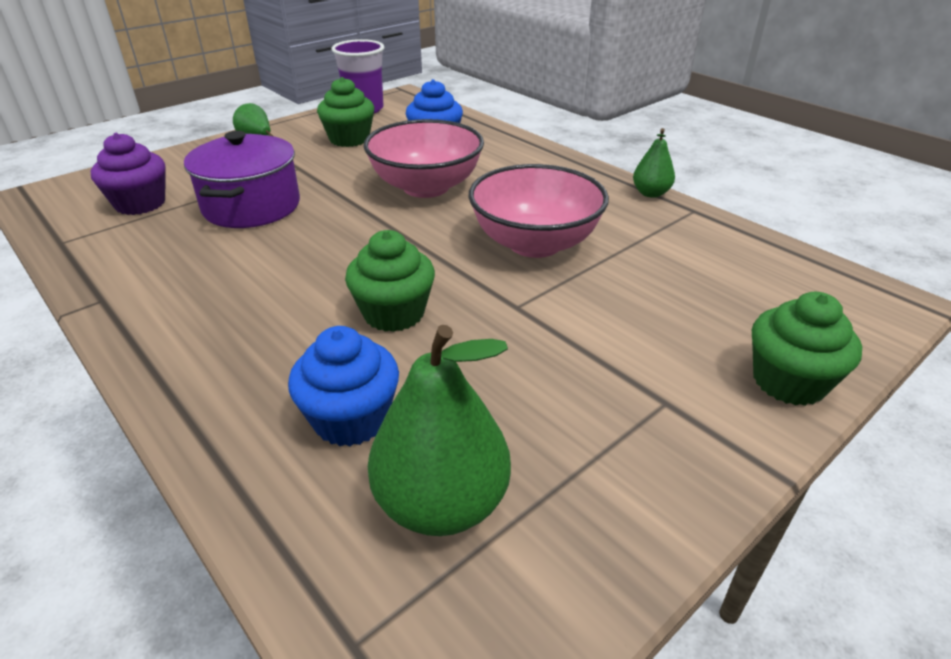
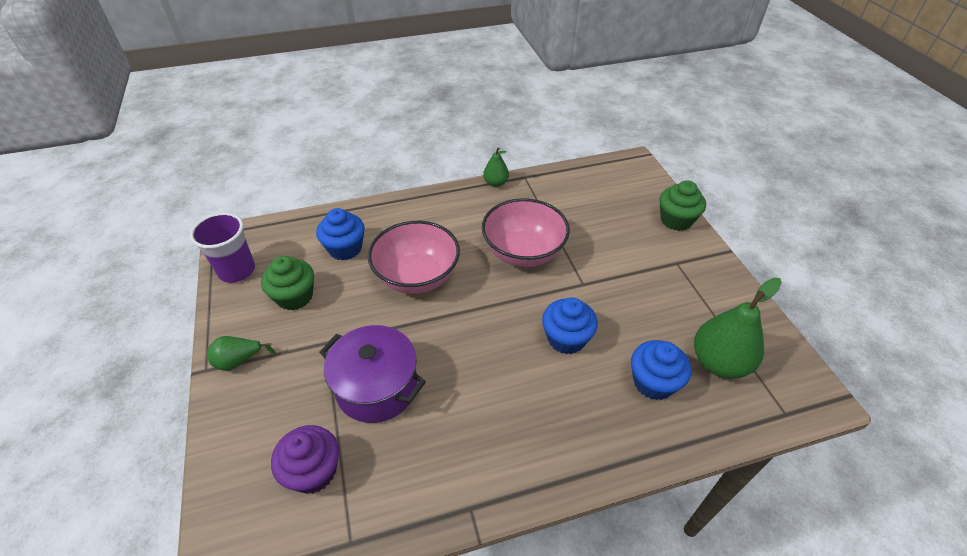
camera: 65 degrees left, 10 degrees up
(394, 313) = (566, 338): green cupcake -> blue cupcake

